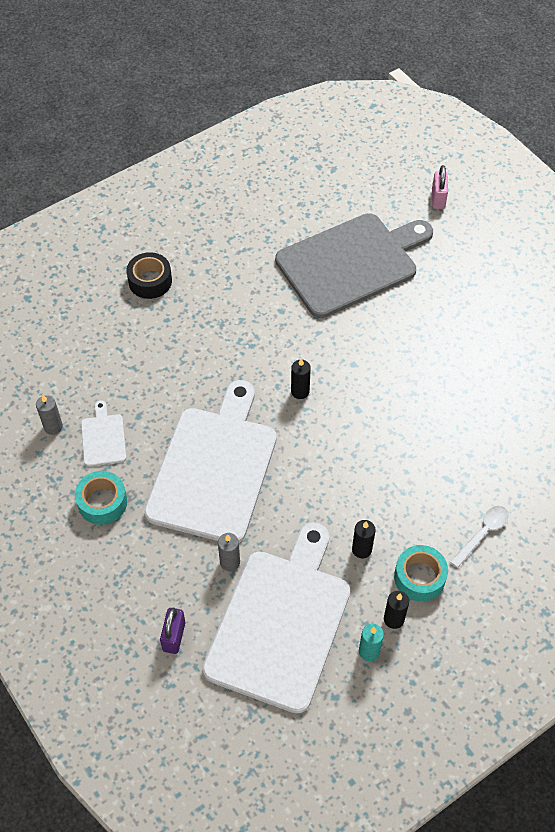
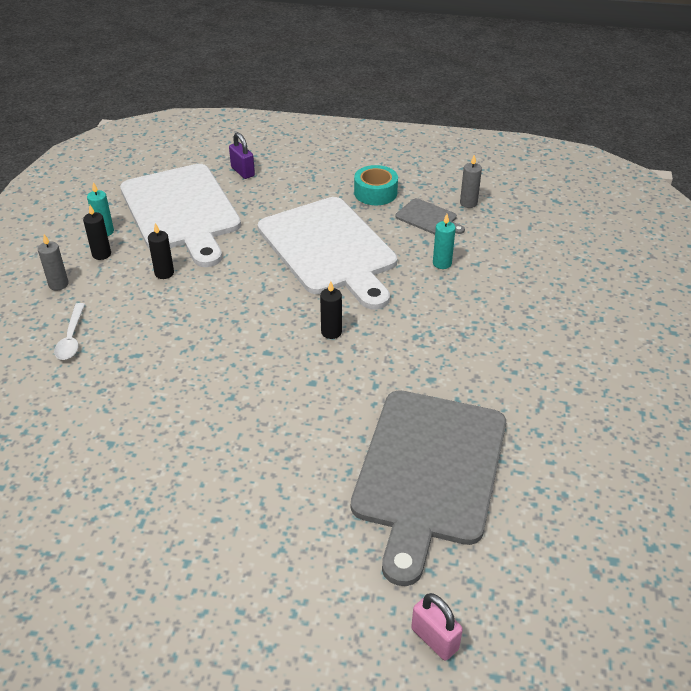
camera: 135 degrees right, 15 degrees down
(103, 438) = (428, 218): white cutting board -> grey cutting board
(150, 281) = (566, 322): black tape -> none
(155, 387) = (442, 263): none -> turquoise candle
(230, 562) = (252, 216): grey candle -> grey candle (58, 284)
(419, 577) = (102, 284): turquoise tape -> none

